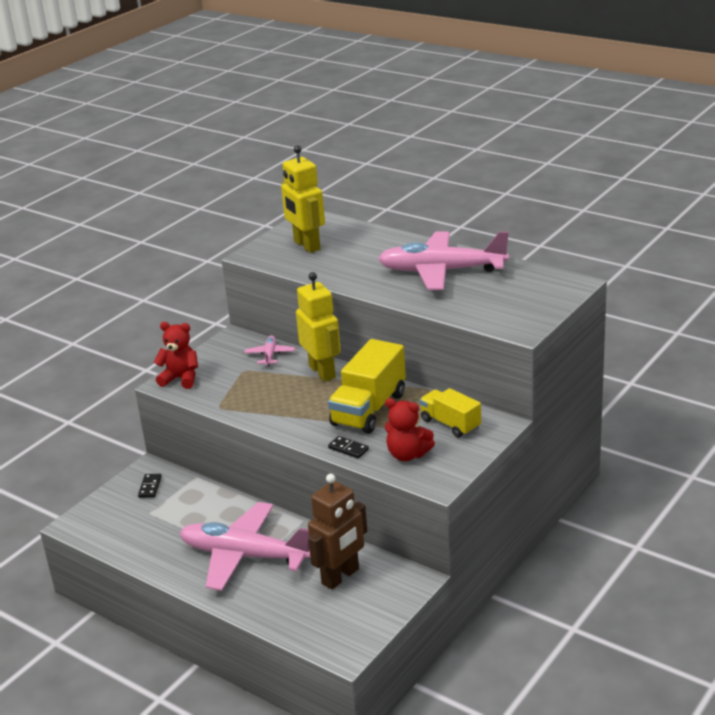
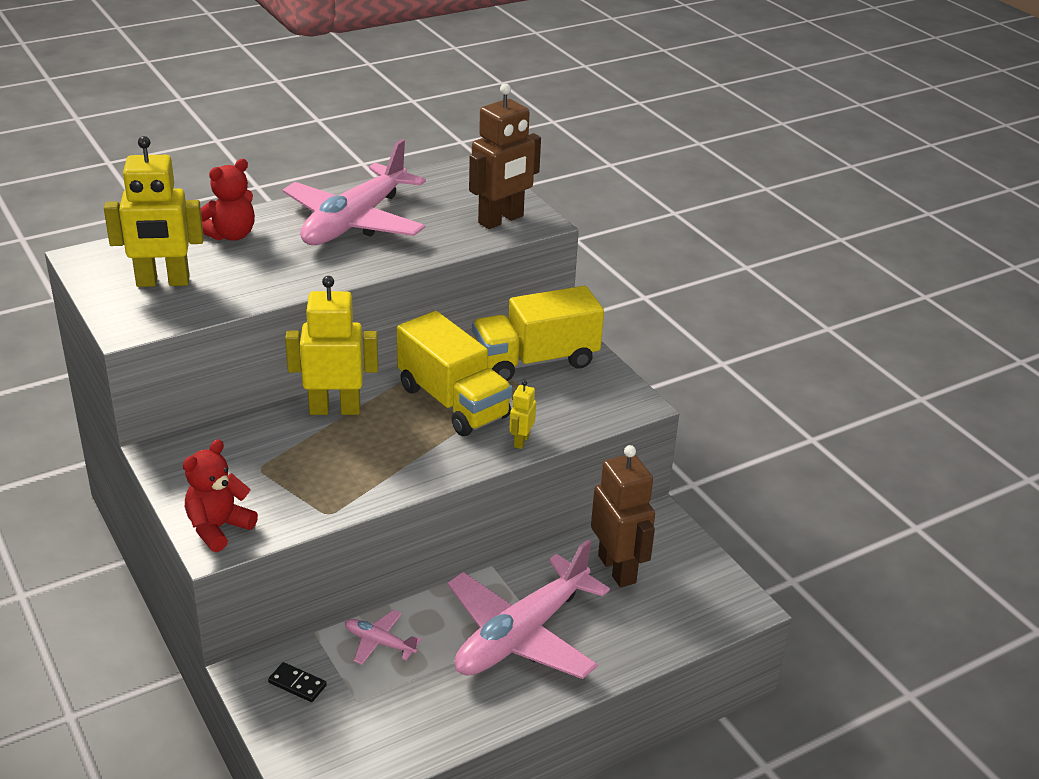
camera: 70 degrees left, 5 degrees up
(270, 355) = (246, 436): pink plane -> pink plane (379, 642)
(348, 449) = (521, 441): black domino -> yellow robot
(407, 455) = (568, 406): red teddy bear -> red teddy bear (231, 235)
(450, 424) = (535, 361): yellow truck -> yellow truck, size x1.61
(507, 316) = (501, 220): none -> brown robot

